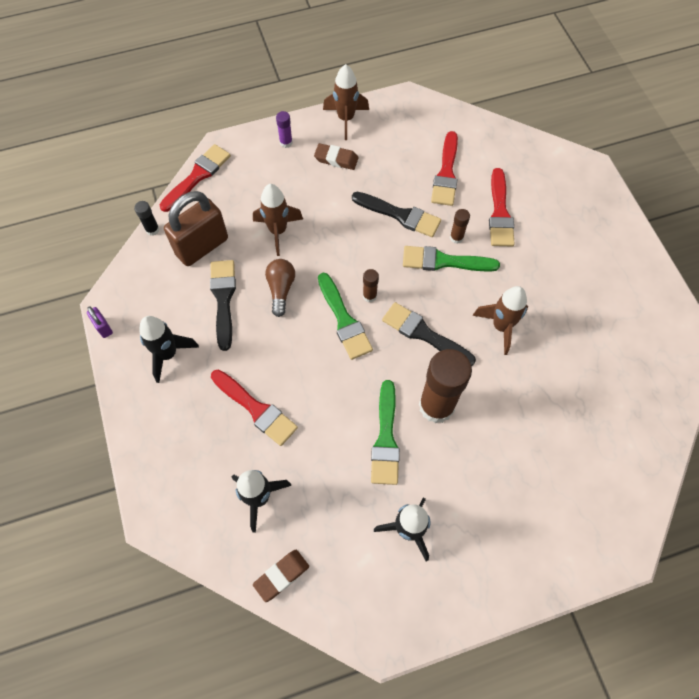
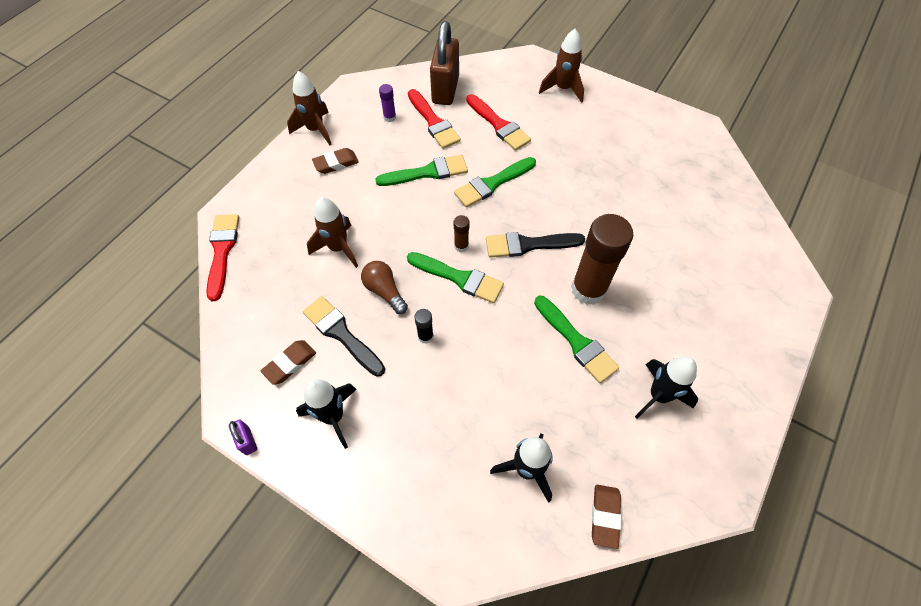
camera: 40 degrees left, 5 degrees down
(103, 327) = (247, 441): purple padlock -> purple padlock turned 45 degrees clockwise
(152, 230) = (219, 323): black glue stick -> black glue stick (425, 336)
(172, 294) = (290, 363): none -> brown eraser
(202, 246) = (281, 305): brown padlock -> brown padlock (445, 90)
(256, 409) = (455, 400): red brush -> none
(286, 142) = (280, 176): purple glue stick -> purple glue stick (389, 117)
(400, 215) = (427, 172): black brush -> green brush
(456, 237) = (485, 161): brown glue stick -> none
(501, 326) = (576, 201): brown rocket -> brown rocket (563, 89)

